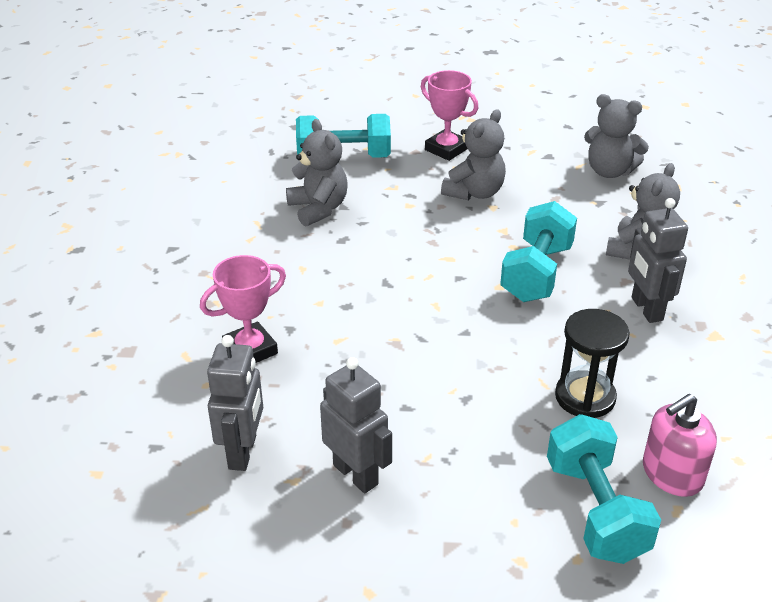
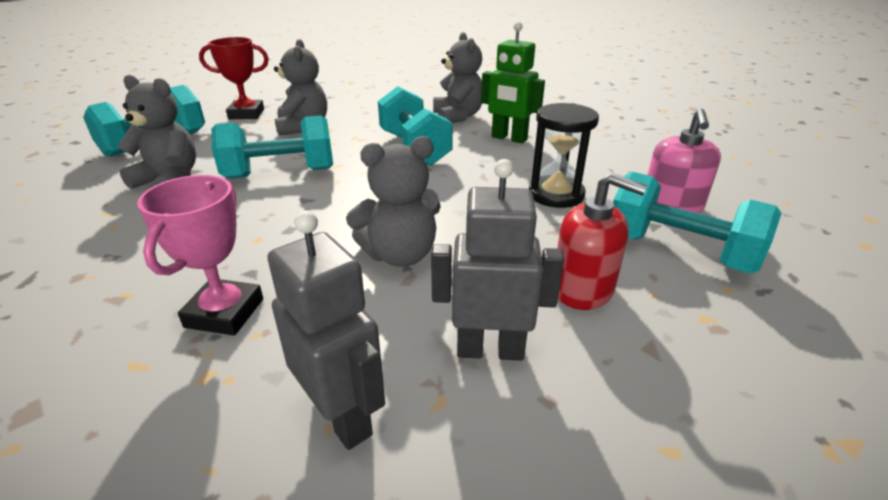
camera: 45 degrees left, 5 degrees down
(397, 243) = (280, 173): none -> turquoise dumbbell
(446, 149) = (246, 114): pink trophy -> red trophy
(472, 482) = (582, 288): none -> red soap dispenser
(609, 171) = (380, 91): grey teddy bear -> grey teddy bear (400, 255)
(646, 309) = (509, 138): grey robot -> green robot

